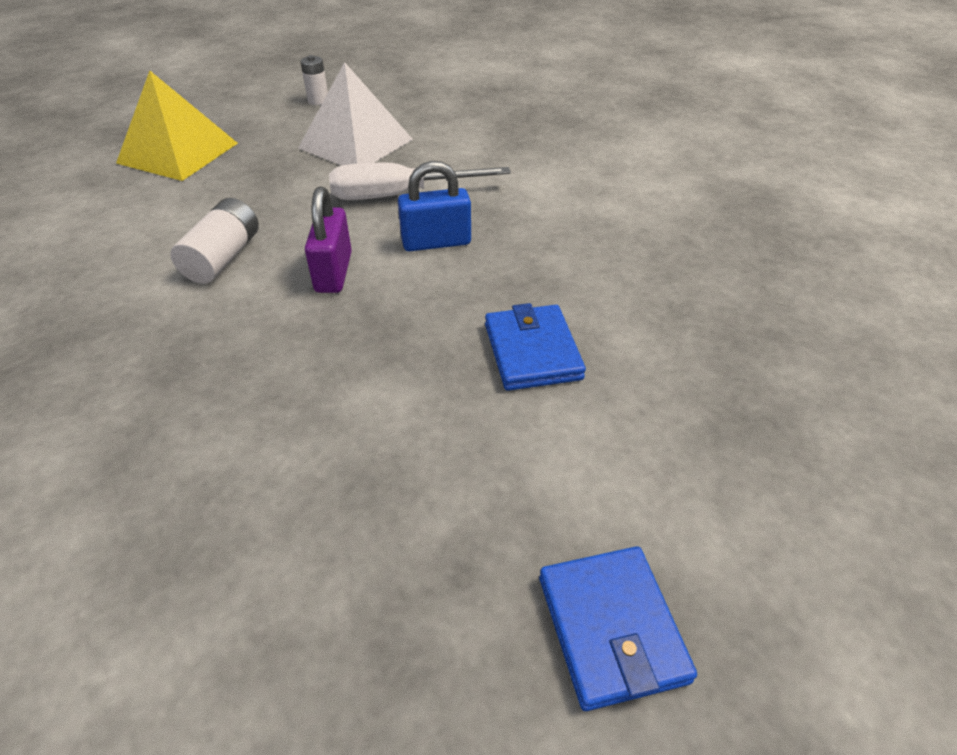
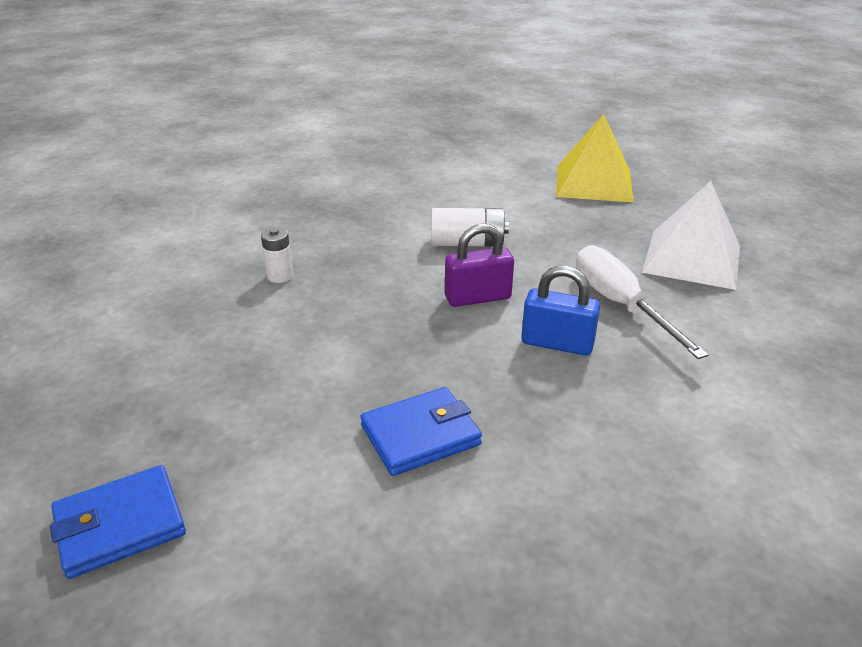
camera: 75 degrees right, 10 degrees down
(318, 101) = (752, 218): white battery -> white battery (280, 276)
(436, 242) = (557, 343): blue padlock -> blue padlock turned 45 degrees counterclockwise

